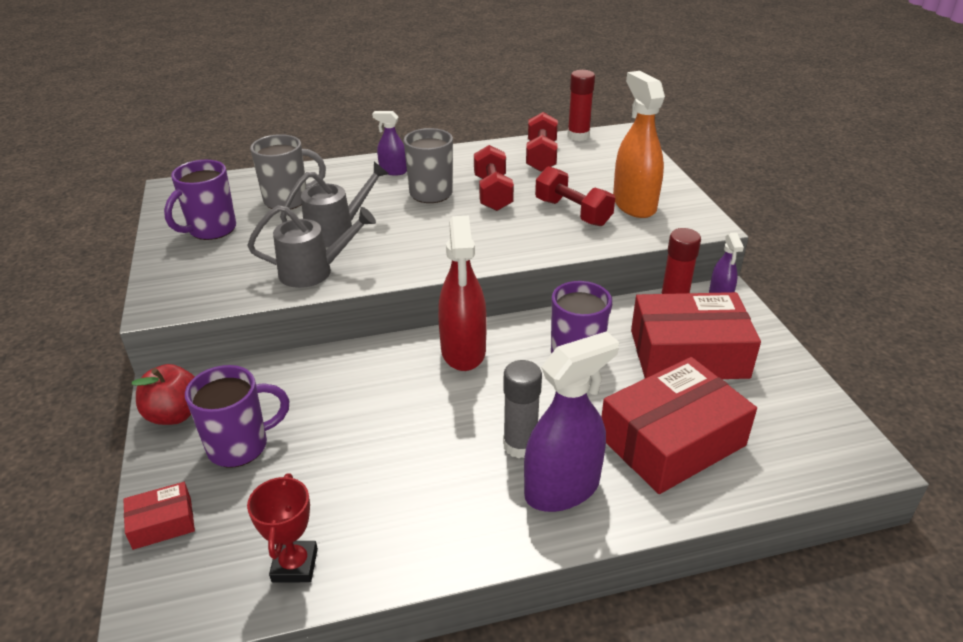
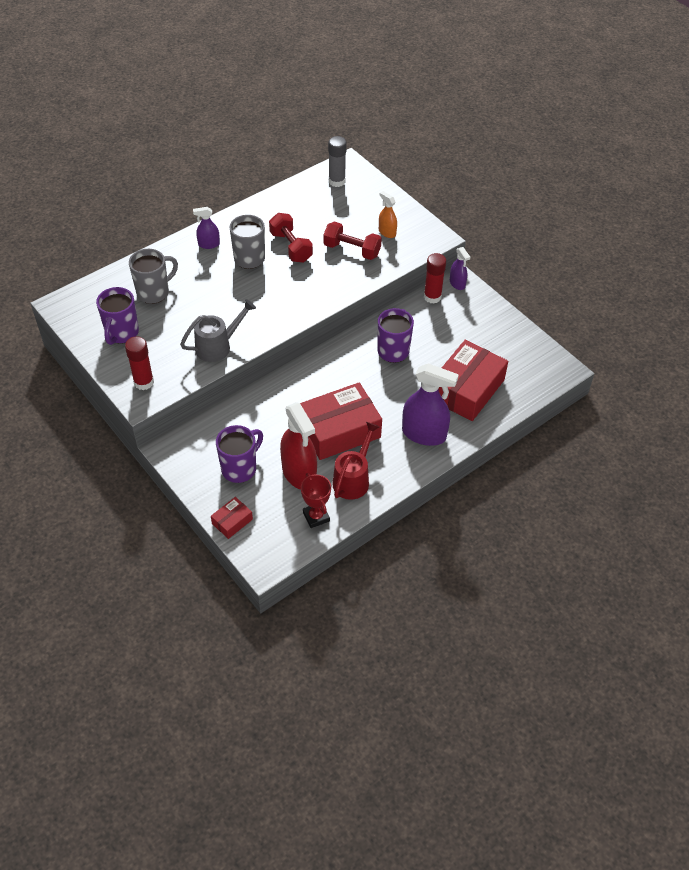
camera: 25 degrees left, 15 degrees up
(175, 414) = (186, 463): red apple -> none
(337, 231) = (209, 310): grey watering can -> none
(399, 523) = (353, 479): none -> red watering can
(463, 351) = (327, 369): red spray bottle -> red spray bottle (299, 473)
(520, 445) = (391, 417): grey glue stick -> grey glue stick (337, 181)
(541, 157) = (304, 202): red dumbbell -> none
(562, 488) = (424, 434): purple spray bottle -> purple spray bottle turned 75 degrees clockwise
(578, 136) = (319, 173): red glue stick -> red glue stick (144, 382)
(634, 205) = (387, 232): orange spray bottle -> orange spray bottle, size x0.52
(688, 354) = (454, 331): red box -> red box (339, 430)

